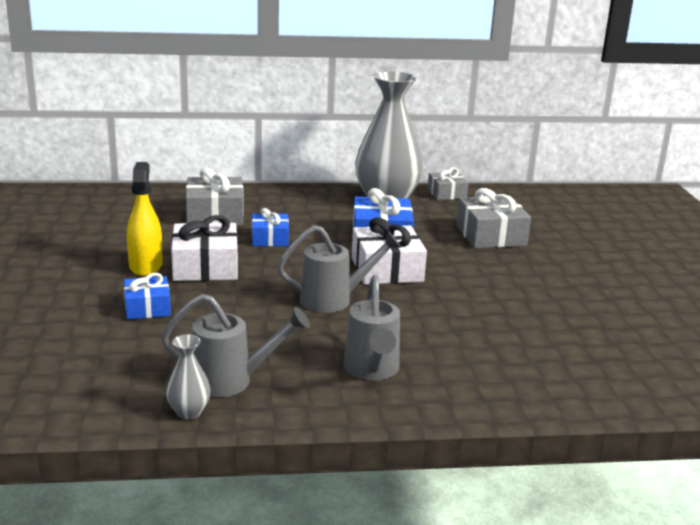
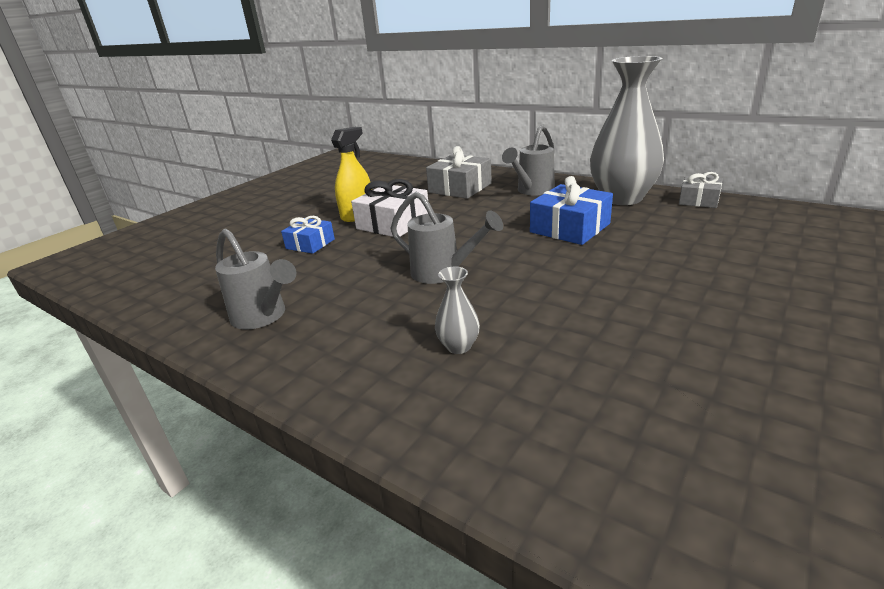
camera: 45 degrees right, 5 degrees up
(189, 412) = (199, 331): grey vase -> grey vase (458, 346)
(270, 238) = (472, 212): blue gift -> none
(372, 370) = (372, 349): grey watering can -> grey watering can (532, 191)
(386, 269) = (531, 257): white gift -> none
(490, 235) = (695, 248): grey gift -> none

